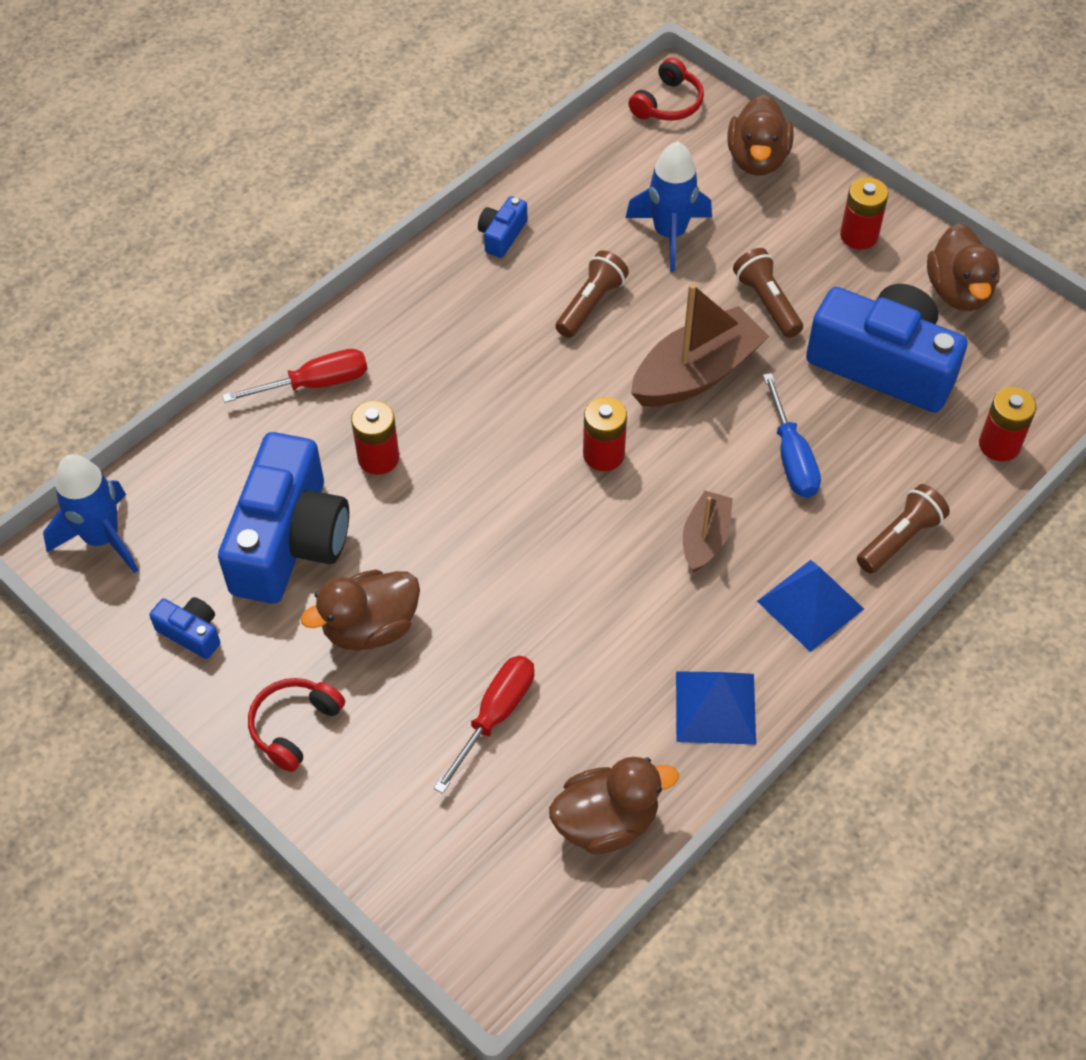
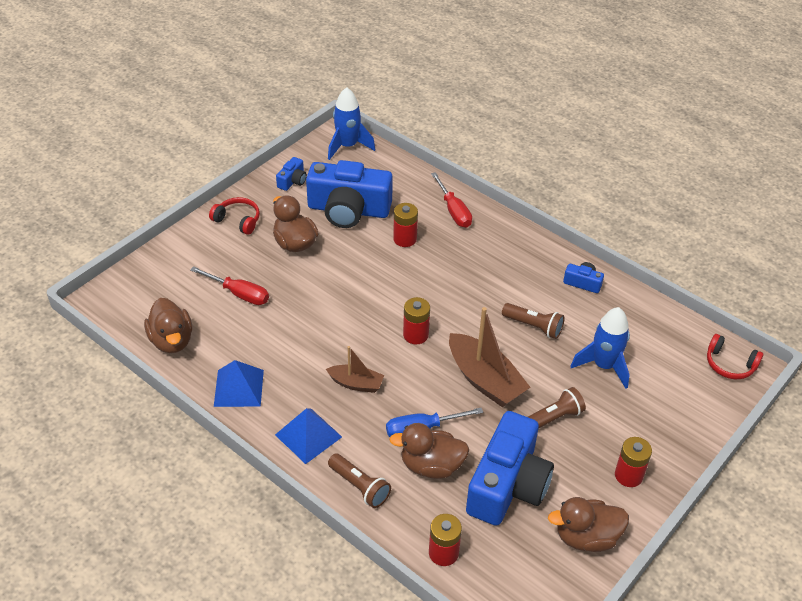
camera: 85 degrees right, 10 degrees down
(757, 159) = (689, 415): brown duck -> brown duck (431, 466)

